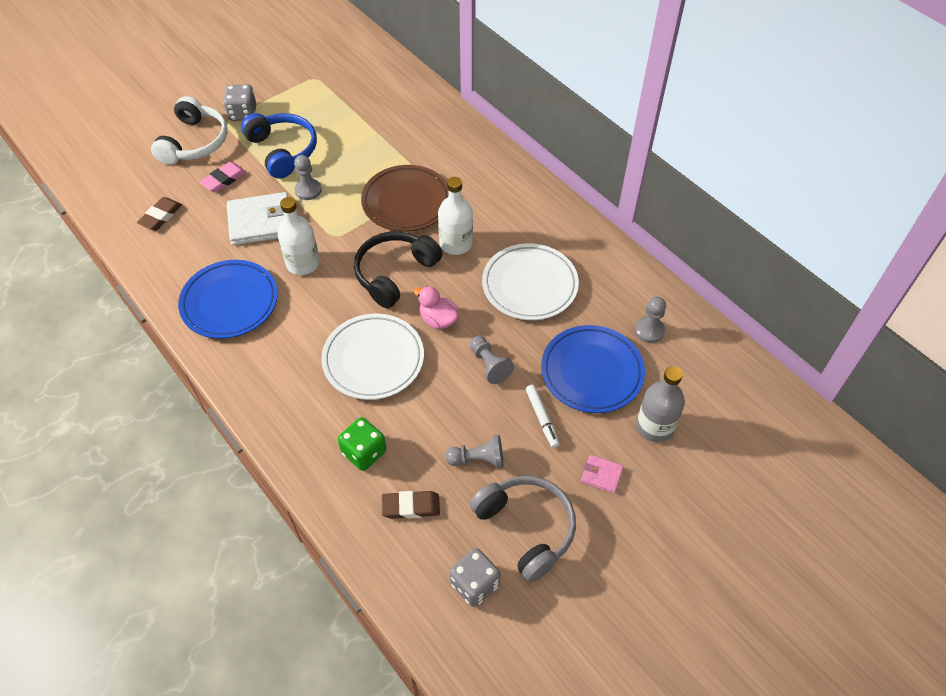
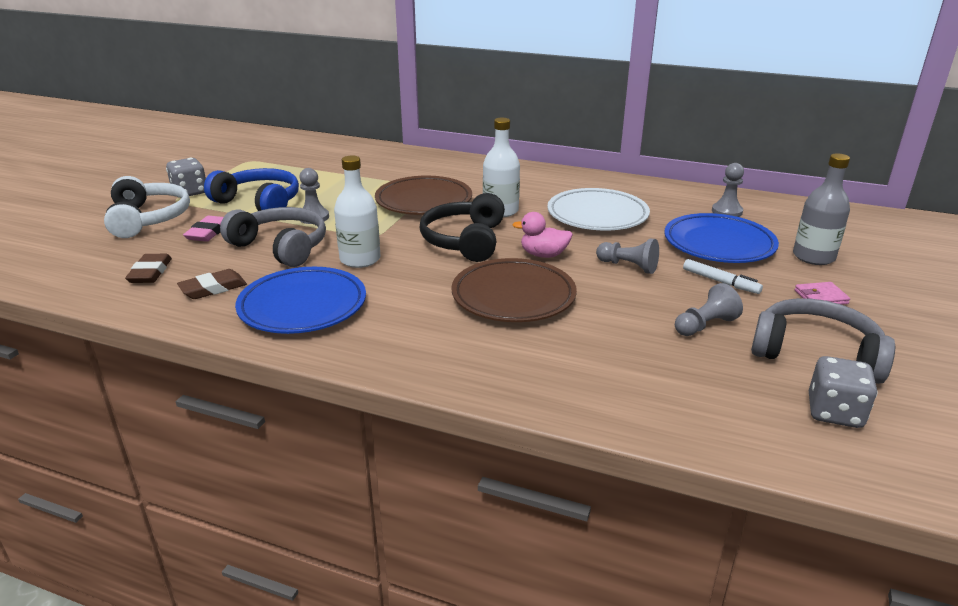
camera: 30 degrees left, 25 degrees down
(261, 222) = (281, 247): white wallet -> grey headphones
(364, 452) = (588, 361): green dice -> none
(373, 359) = (513, 296): white plate -> brown plate
(411, 506) = (690, 381): brown eraser -> brown eraser (213, 288)

